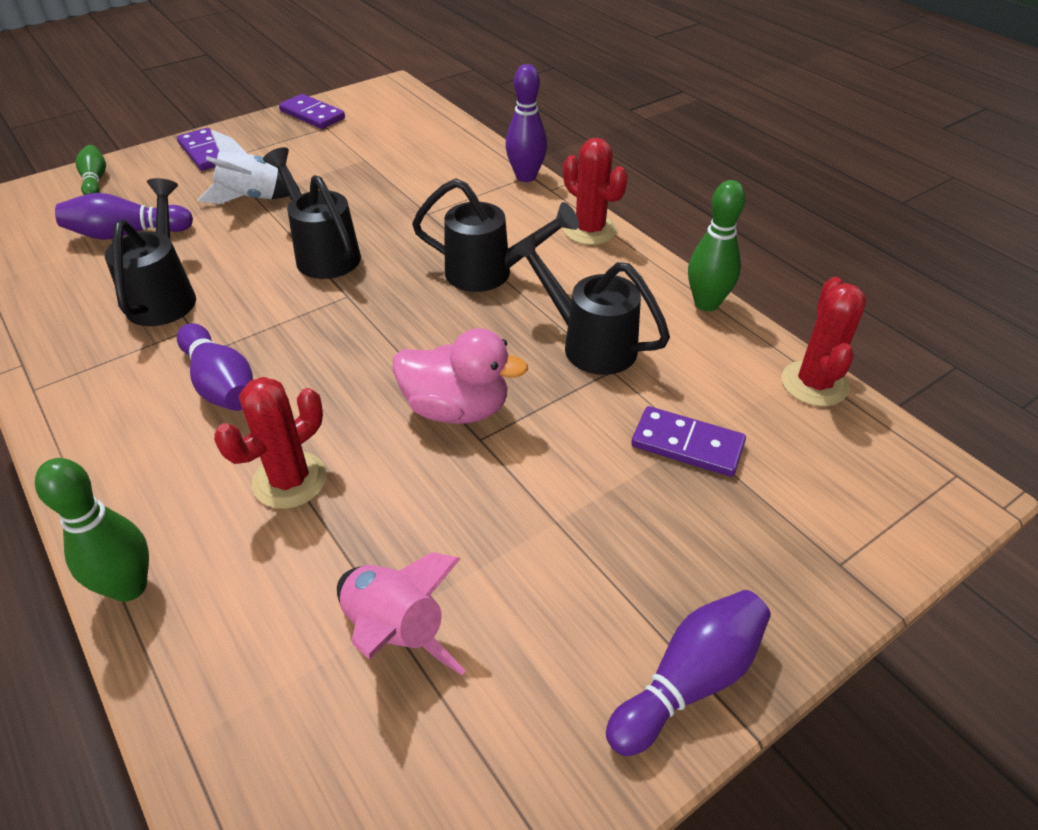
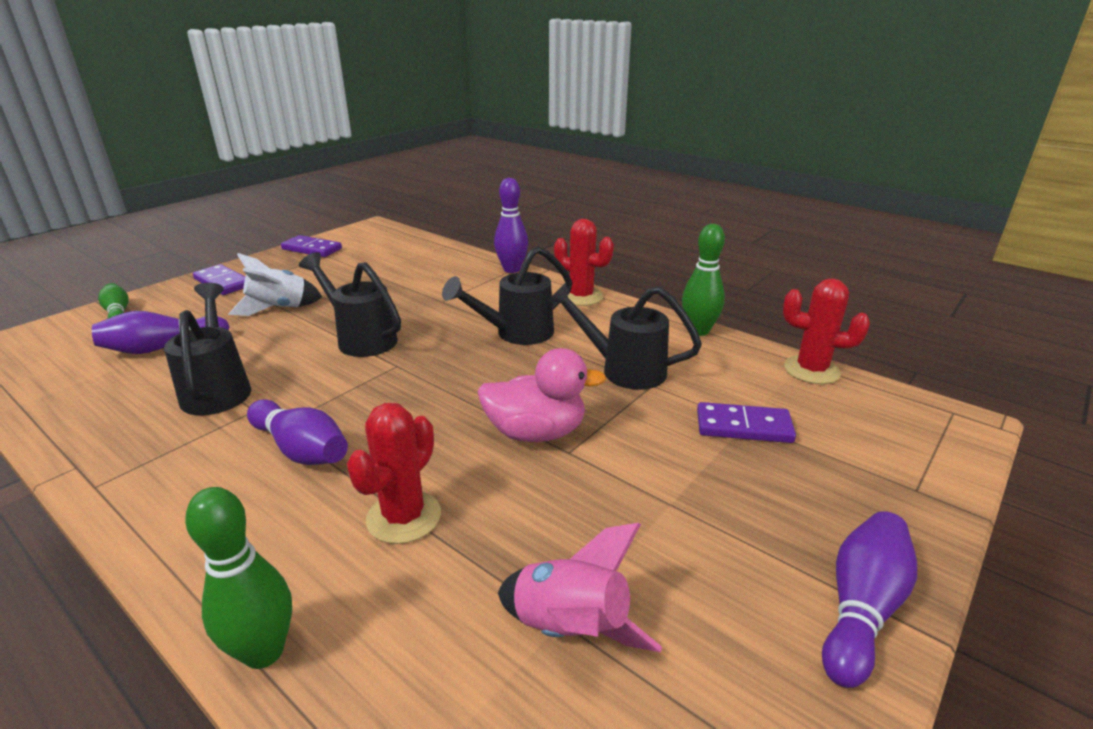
camera: 15 degrees left, 15 degrees down
(490, 273) = (515, 334): black watering can -> black watering can turned 150 degrees clockwise
(814, 384) = (811, 370): red cactus -> red cactus turned 60 degrees counterclockwise

